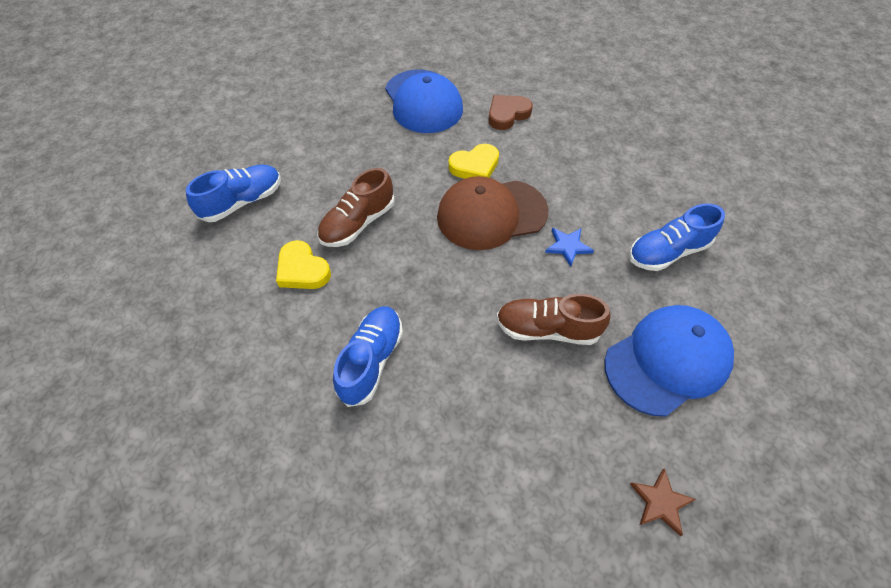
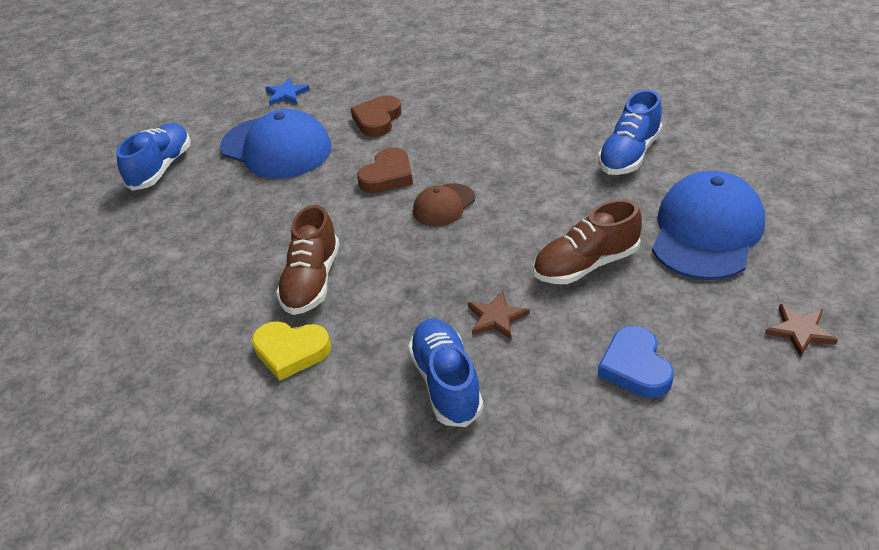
camera: 30 degrees left, 15 degrees down
(243, 202) = (153, 331): blue shoe -> blue shoe (161, 168)
(447, 331) = (496, 318): none -> brown star
(475, 166) = (387, 176): yellow heart -> brown heart
(491, 214) = (444, 205): brown cap -> brown cap, size x0.52
(506, 440) = (635, 367): none -> blue heart
(568, 246) = (541, 194): blue star -> blue star (286, 94)

